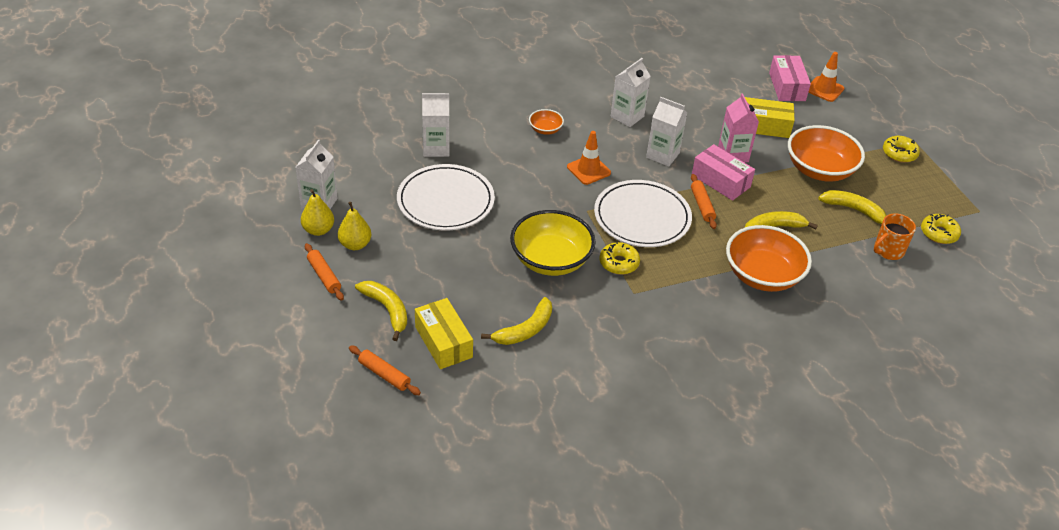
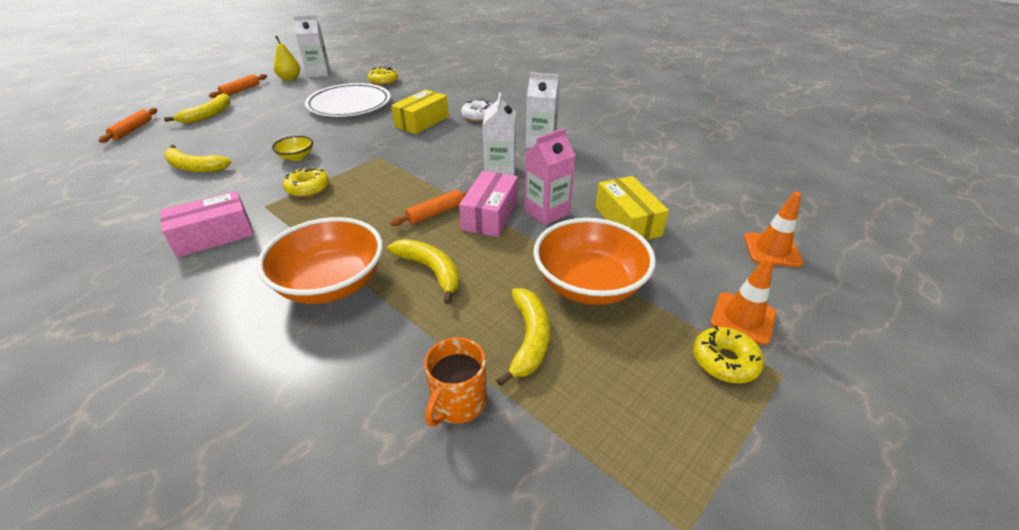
camera: 65 degrees right, 5 degrees down
(355, 244) = (279, 91): yellow pear -> none
(436, 148) = (411, 88): white carton -> none
(443, 342) = (173, 140): yellow box -> yellow box (422, 122)
(545, 129) = (478, 116): orange bowl -> white donut
(551, 260) = (296, 157): yellow bowl -> yellow bowl, size x0.47
(588, 170) = (439, 144): orange traffic cone -> orange traffic cone (742, 318)
(642, 217) = (388, 184): white plate -> none
(787, 87) = (730, 220): pink box -> pink box (214, 236)
(888, 250) = (458, 402): orange mug -> orange mug turned 90 degrees counterclockwise
(939, 233) = (556, 470): yellow donut -> yellow donut (383, 81)

